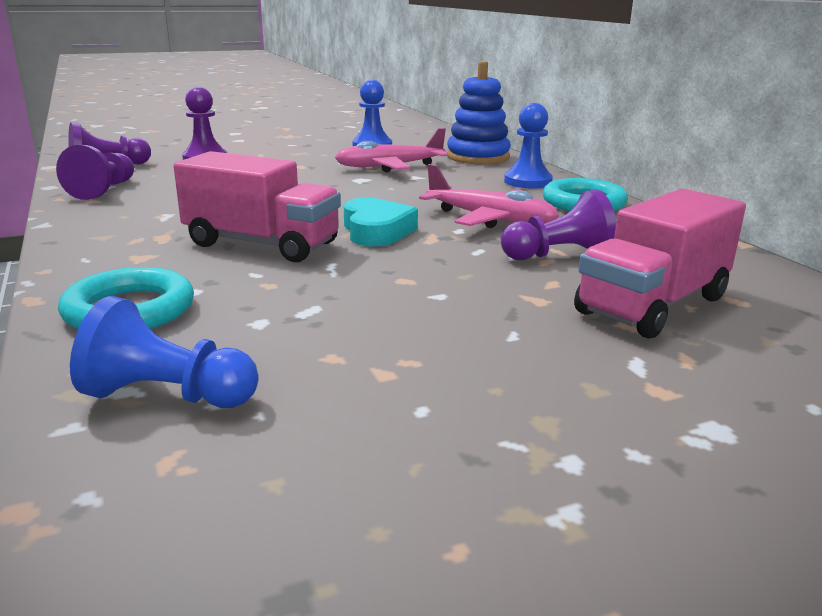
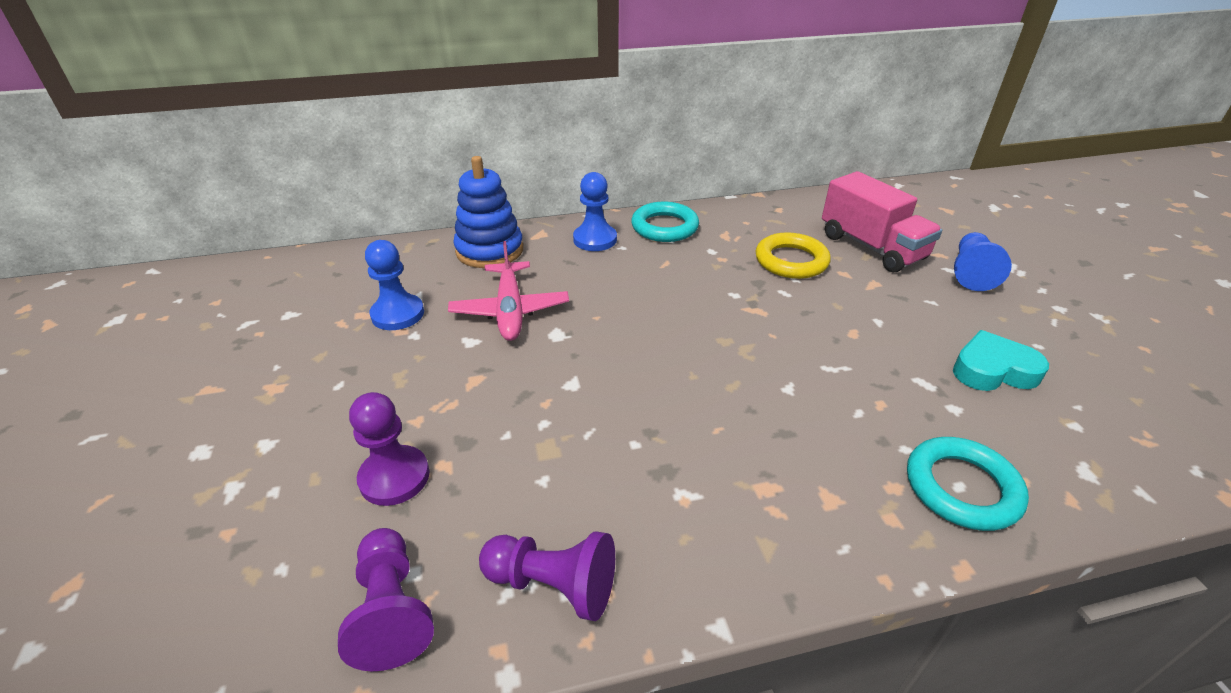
camera: 80 degrees left, 15 degrees up
(167, 396) = (1082, 448): blue pawn -> blue pawn (971, 273)
(262, 244) = (783, 409): pink truck -> none
(376, 231) = (740, 337): turquoise heart -> turquoise heart (993, 370)
(490, 219) = (707, 275): pink plane -> none
(558, 255) = (791, 261): purple pawn -> yellow ring

